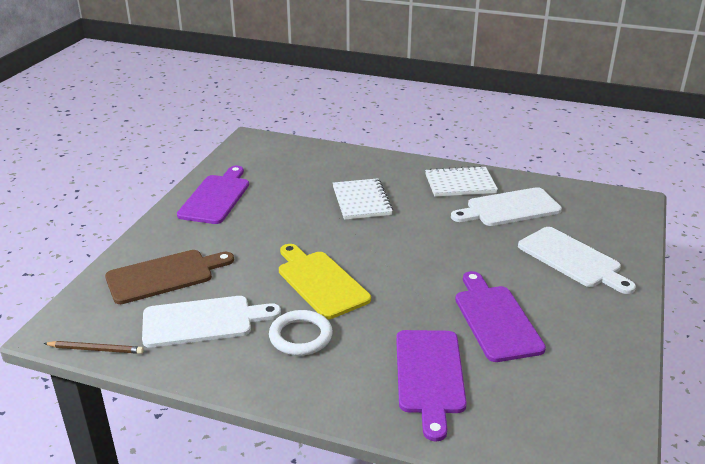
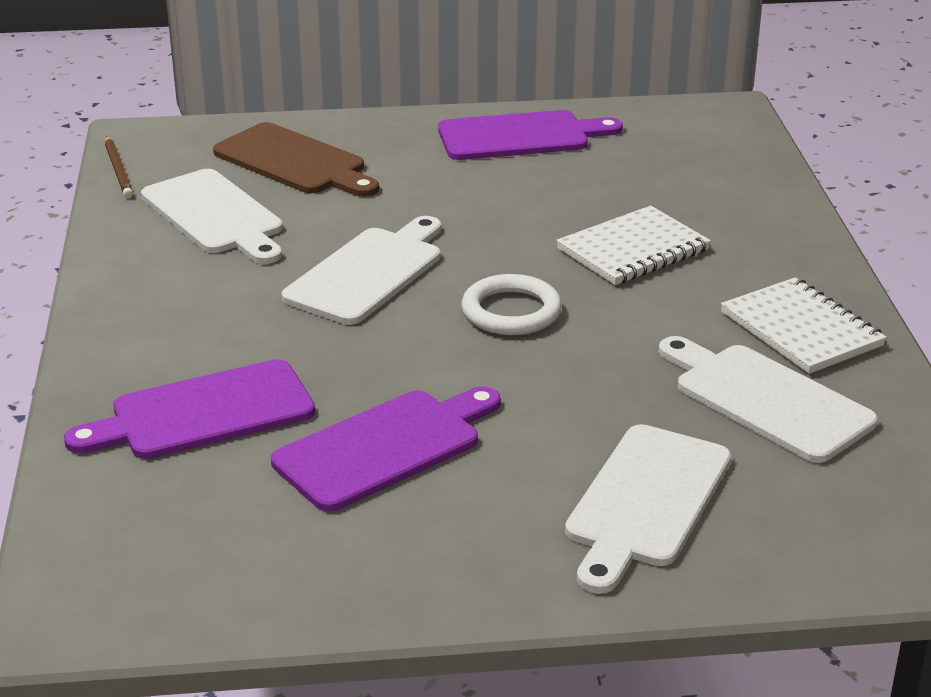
camera: 65 degrees right, 0 degrees up
(300, 336) = (229, 291): white ring -> white ring (511, 311)
(320, 282) = (368, 272): yellow cutting board -> white cutting board

